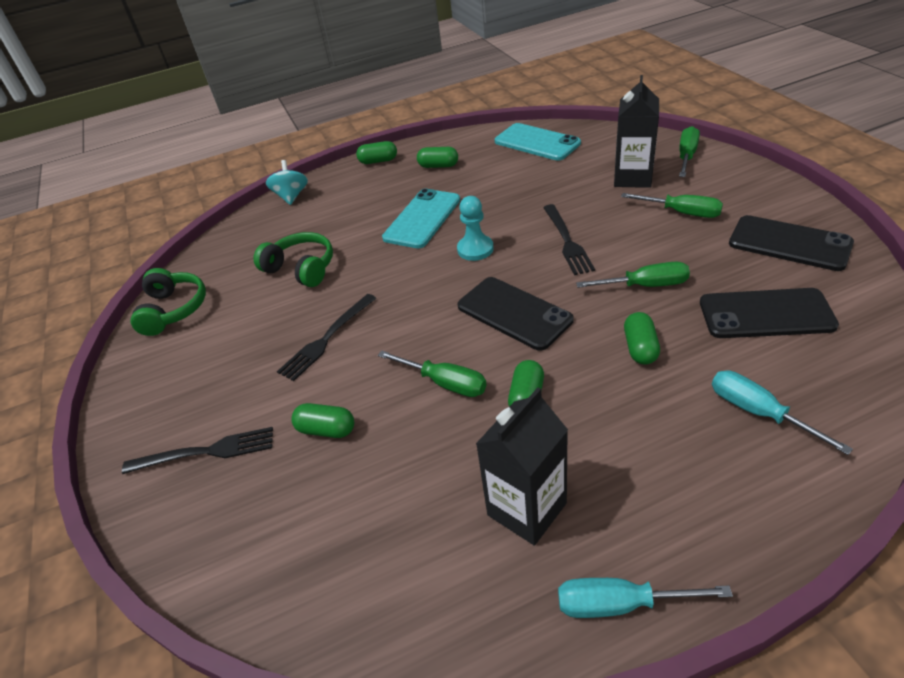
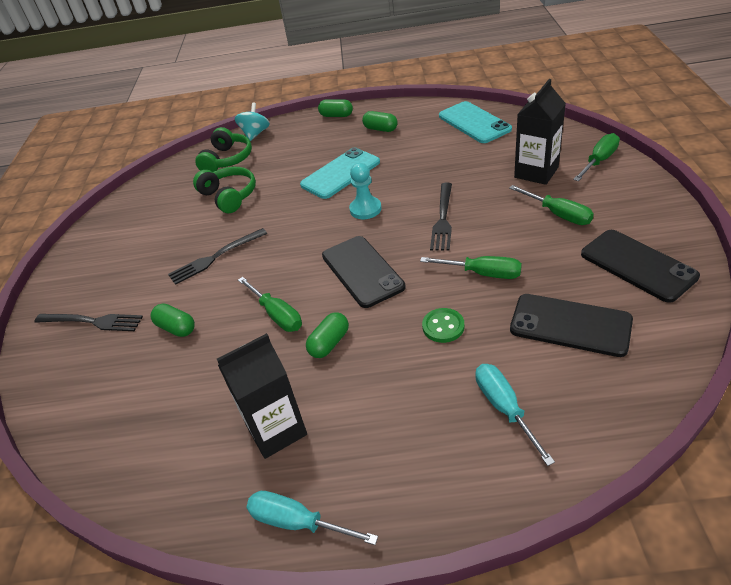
camera: 20 degrees right, 0 degrees up
(173, 310) = (127, 209): green headphones -> green headphones (227, 159)
(640, 348) = (443, 326): green capsule -> green button

